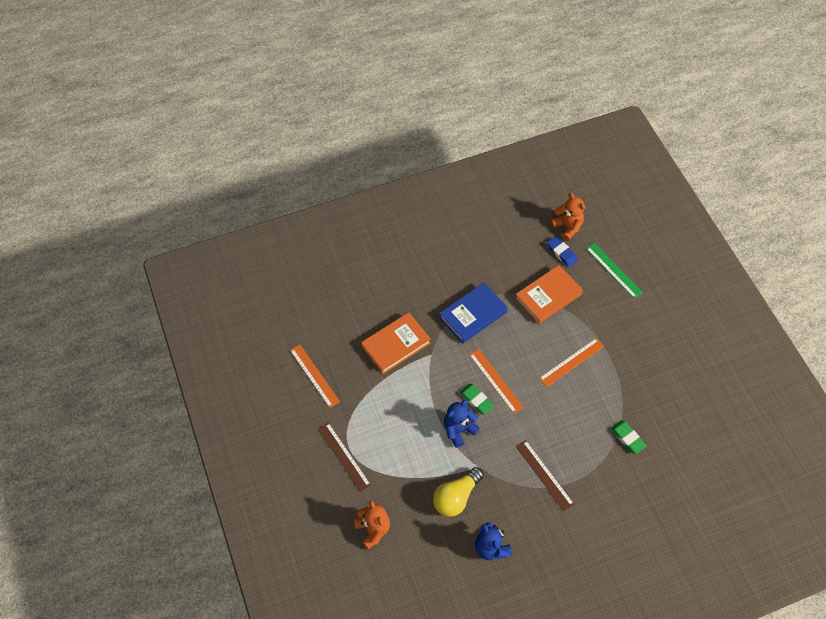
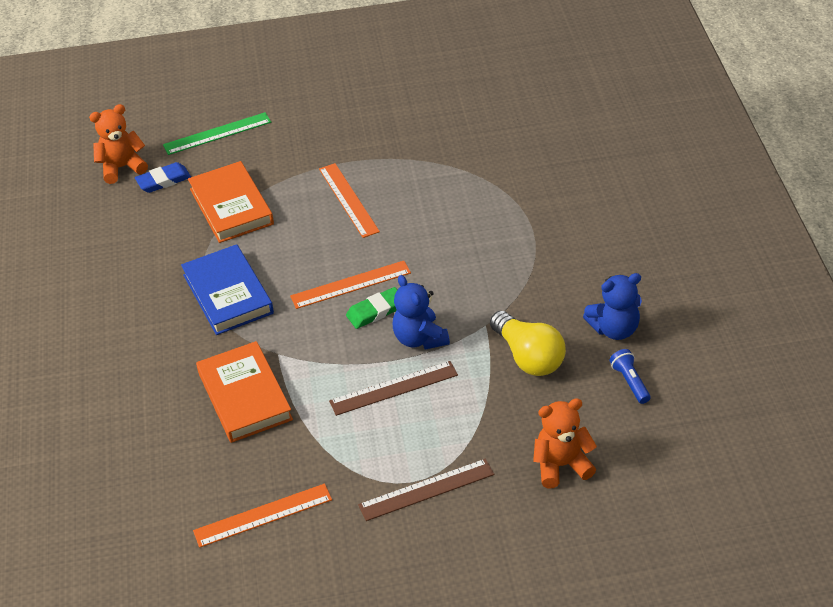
camera: 75 degrees left, 15 degrees down
(447, 563) = (630, 382): none -> blue flashlight
(544, 475) = (515, 256): brown ruler -> brown ruler (394, 388)
(627, 438) = (481, 165): green eraser -> none

